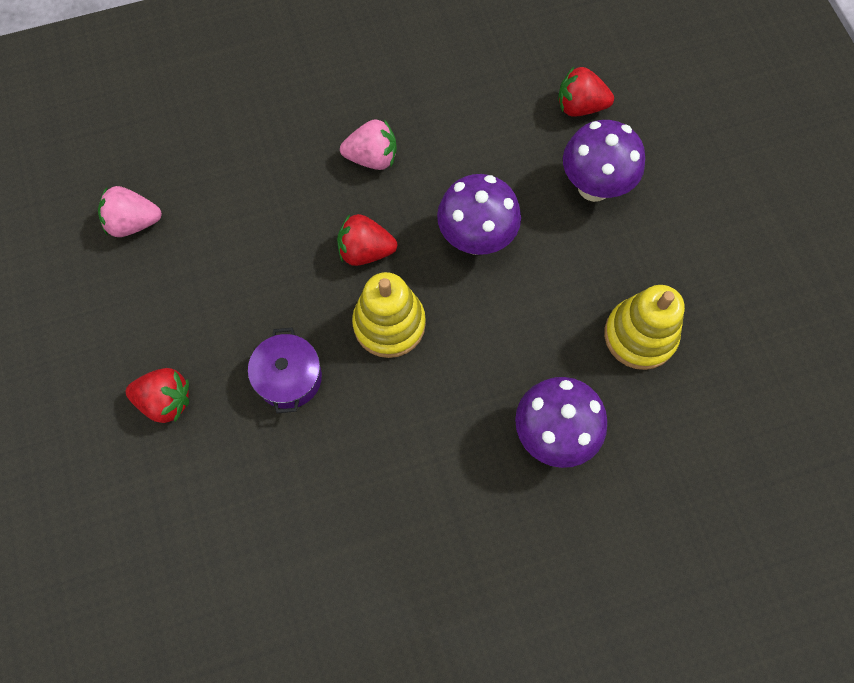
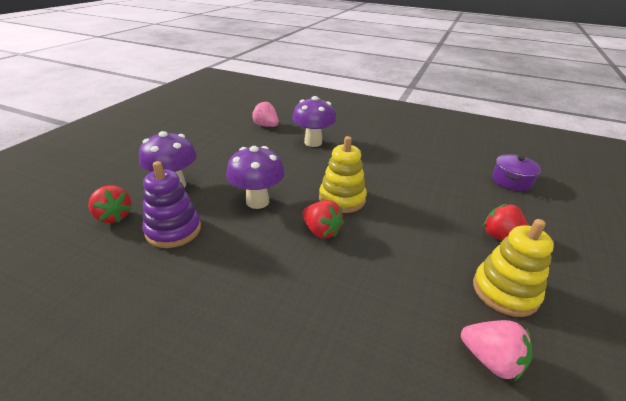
camera: 140 degrees left, 35 degrees down
(289, 378) = (416, 209): purple pot -> purple pot (511, 181)
(372, 158) = (258, 274): pink strawberry -> pink strawberry (266, 126)
(503, 138) = (173, 230): none -> purple stacking toy
(640, 335) = (243, 144): yellow stacking toy -> yellow stacking toy (505, 291)

